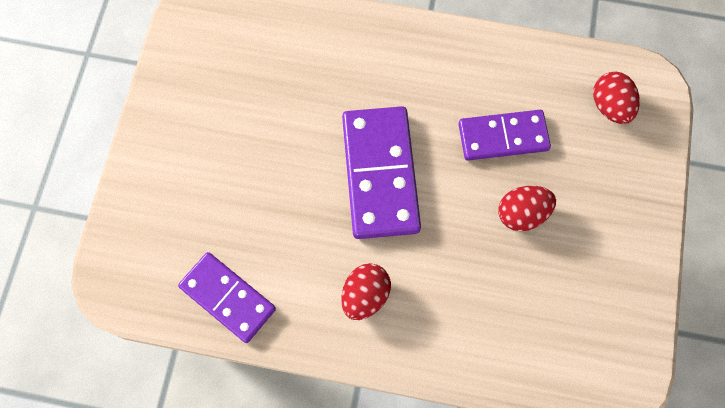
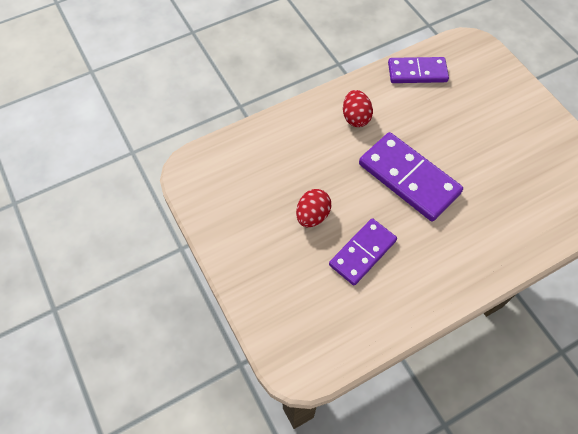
camera: 140 degrees right, 10 degrees down
(610, 106) = (314, 327): red egg -> none

